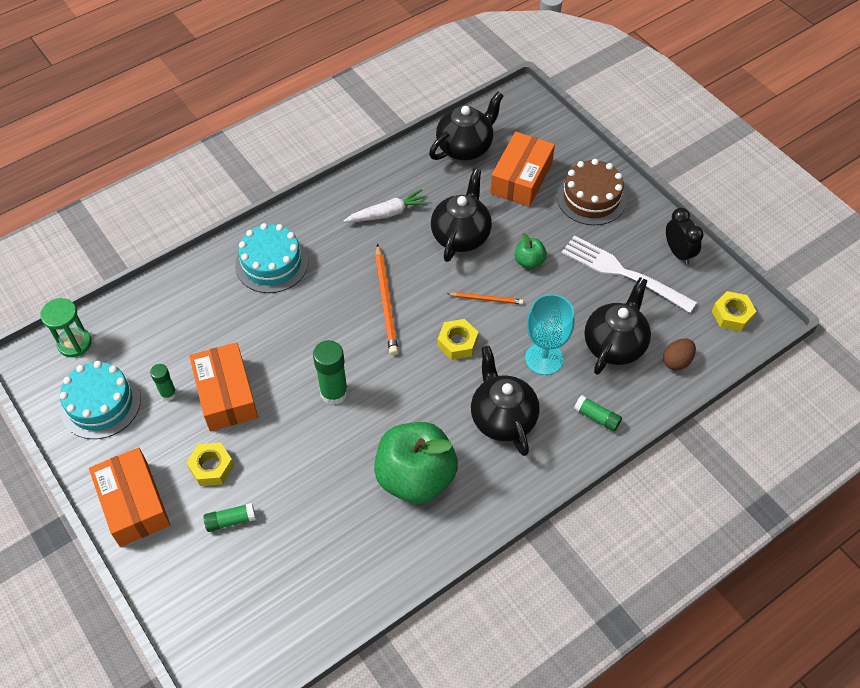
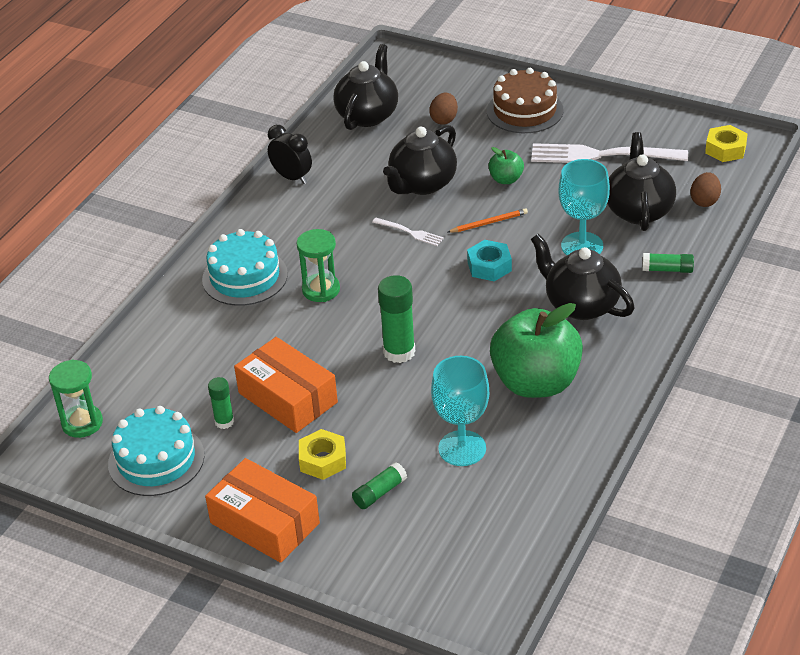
camera: 25 degrees left, 15 degrees down
(317, 303) = (321, 290): none -> green hourglass
(317, 511) = (462, 448): none -> turquoise goblet
(386, 302) = (391, 262): orange pencil -> none
(387, 213) = (333, 194): white carrot -> none
(419, 279) = (410, 232): none -> white fork
(457, 343) = (489, 266): yellow nut -> turquoise nut
(461, 236) = (422, 184): black teapot -> black teapot turned 135 degrees counterclockwise
(521, 178) = (444, 119): orange box -> brown egg
(678, 253) = (640, 122): black clock -> black clock (292, 177)

